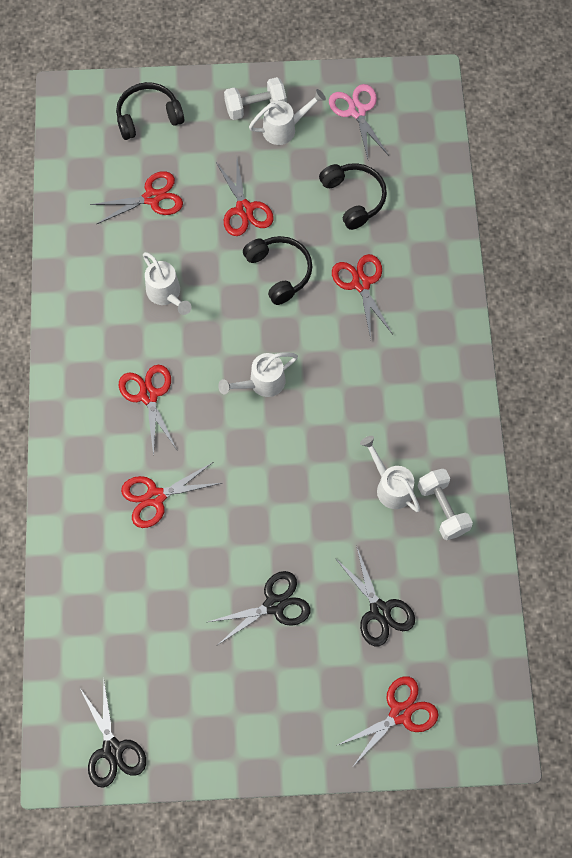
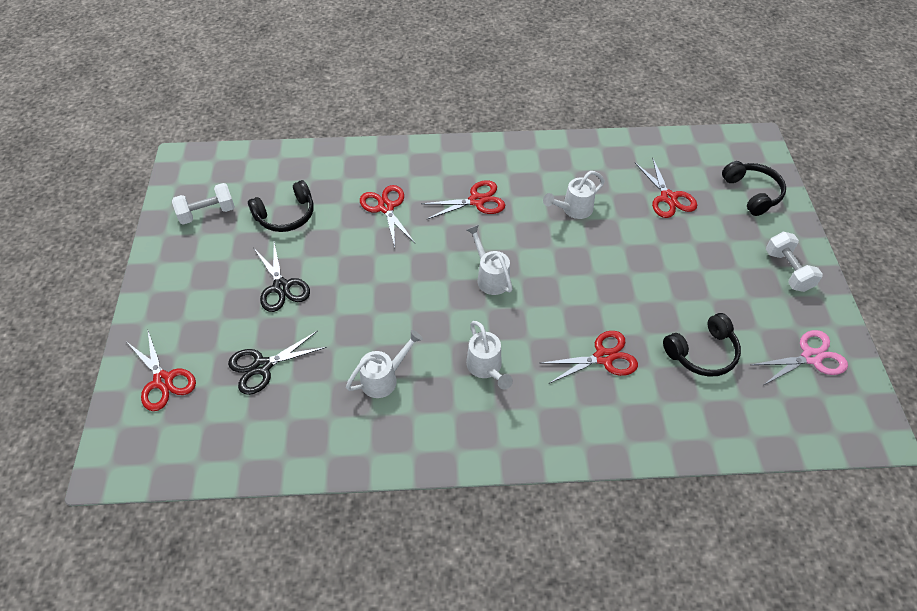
camera: 90 degrees right, 15 degrees down
(112, 749) = (186, 188): black scissors -> none
(244, 209) = (670, 263): red scissors -> none
(279, 272) = (607, 290): black headphones -> black headphones (286, 215)
(284, 129) = (769, 294): white watering can -> white watering can (486, 368)
(442, 509) = (357, 424): white dumbbell -> white dumbbell (207, 213)

